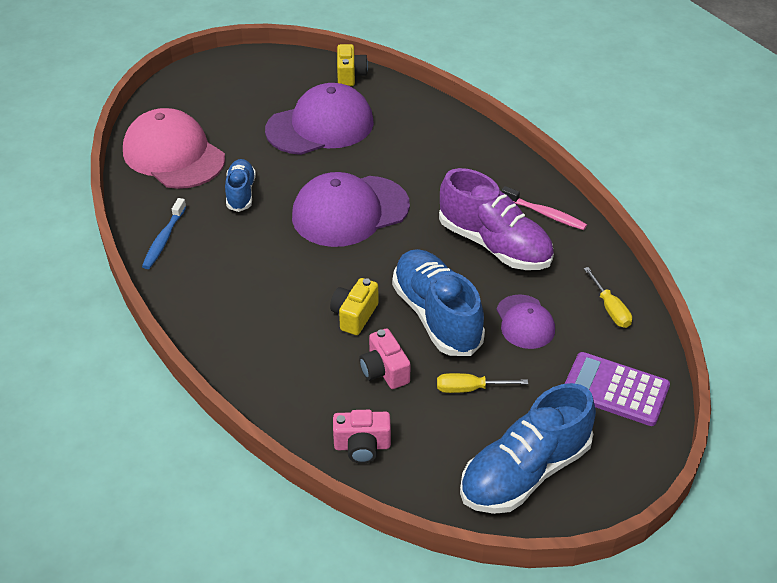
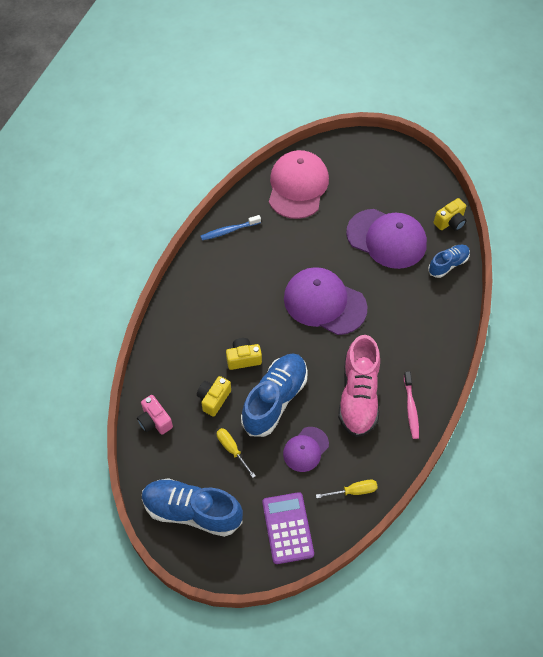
camera: 55 degrees right, 15 degrees up
(241, 193) = (294, 240): blue shoe -> blue shoe (448, 264)
(384, 371) = (214, 399): pink camera -> yellow camera
(494, 245) = (358, 396): purple shoe -> pink shoe
(610, 309) = (353, 491): yellow screwdriver -> yellow screwdriver turned 135 degrees counterclockwise

